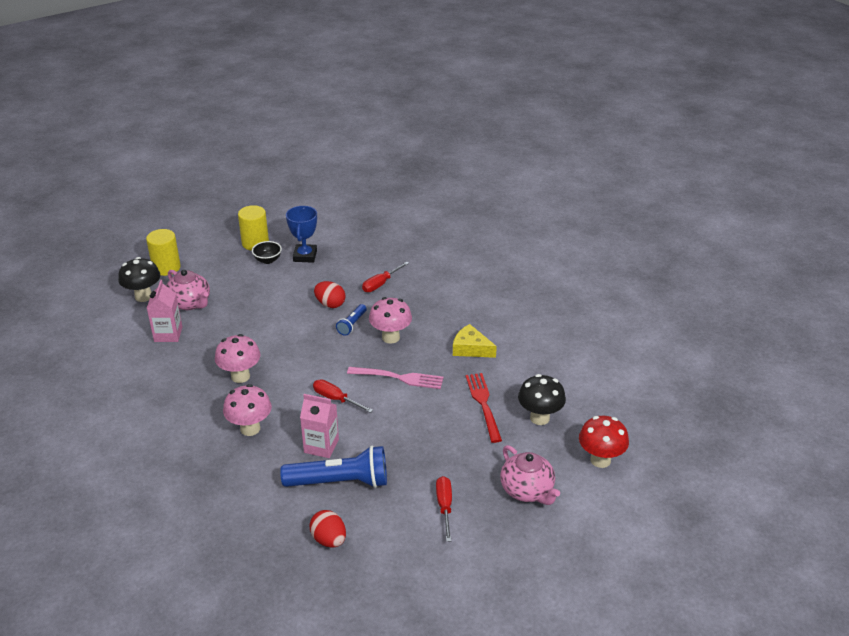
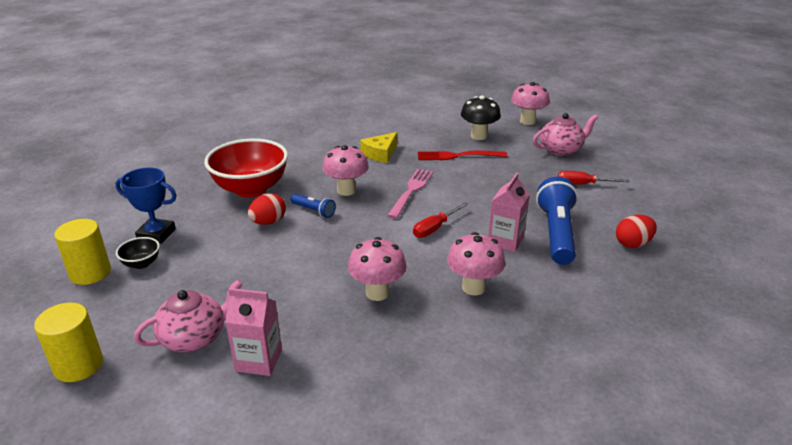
camera: 80 degrees left, 5 degrees down
(143, 296) = (142, 392): black mushroom -> none
(381, 284) = (251, 189): red screwdriver -> red bowl
(600, 460) = (527, 121): red mushroom -> pink mushroom

